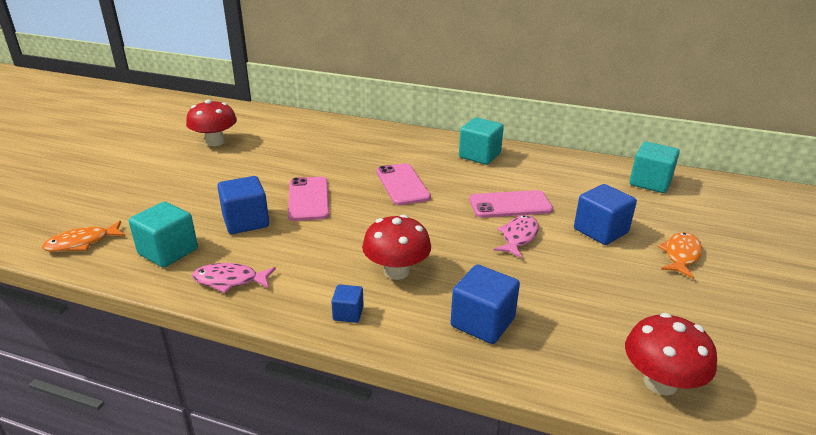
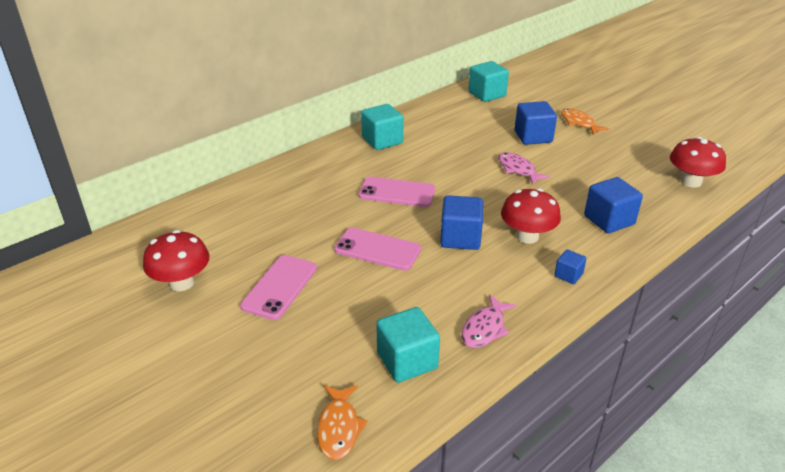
camera: 60 degrees left, 5 degrees up
(246, 221) = (388, 297): blue cube -> blue cube (460, 238)
(510, 205) = (472, 156): pink phone -> pink phone (280, 287)

